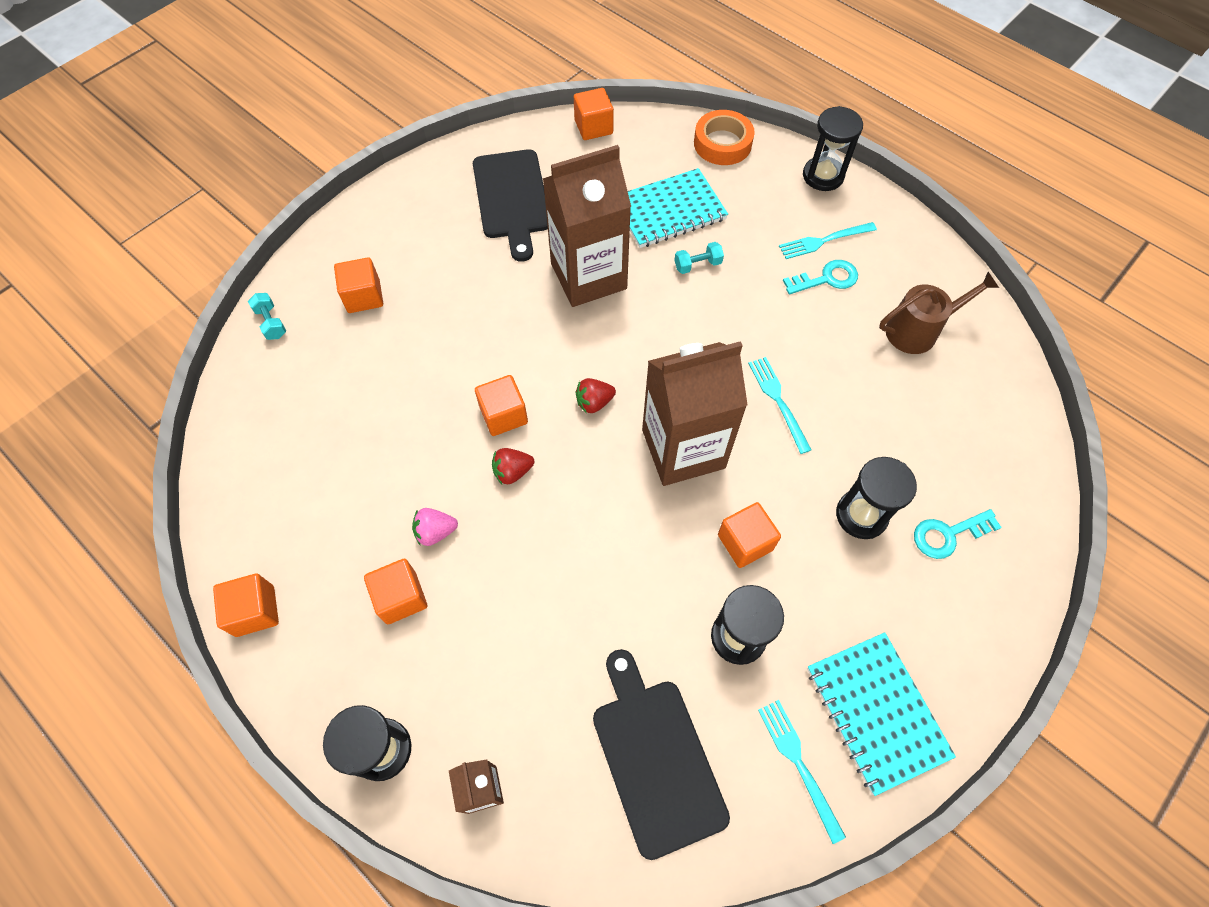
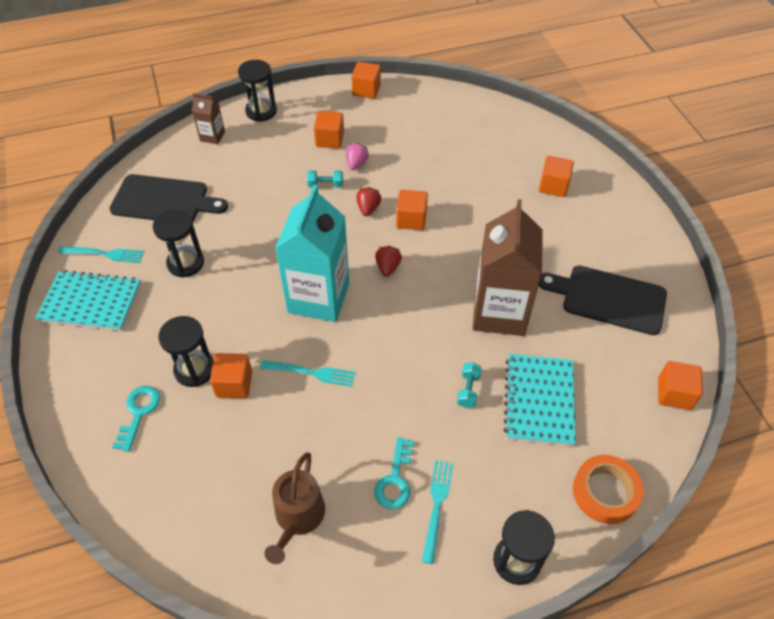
camera: 120 degrees right, 10 degrees down
(271, 323) = (556, 140): turquoise dumbbell -> turquoise dumbbell (325, 185)
(683, 449) = (318, 297): brown carton -> turquoise carton
(745, 542) = (233, 296): orange cube -> orange cube (234, 384)

